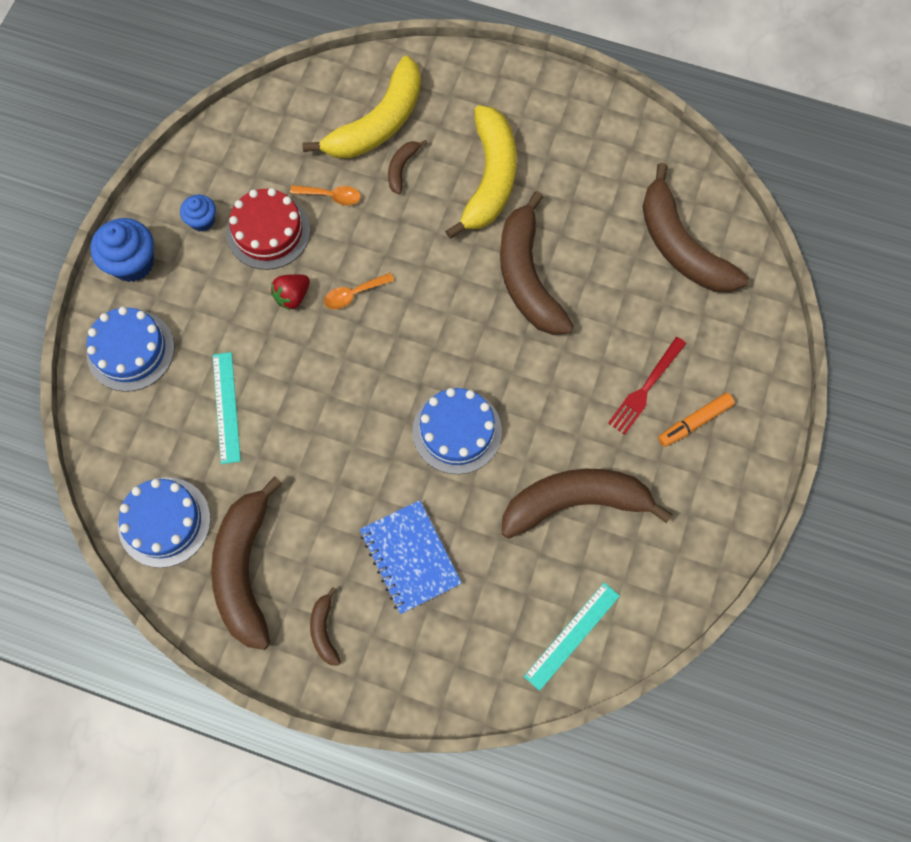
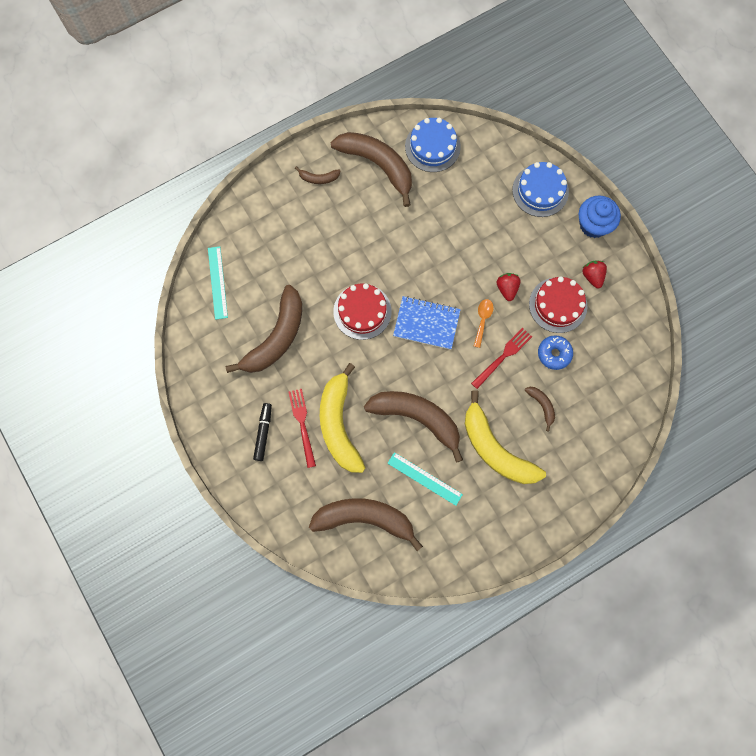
camera: 130 degrees right, 5 degrees up
(202, 221) = (592, 276): blue cupcake -> red strawberry
(226, 407) = (469, 213): turquoise ruler -> turquoise ruler (424, 478)
(324, 630) = (318, 178): brown banana -> brown banana turned 150 degrees clockwise
(331, 196) = (554, 354): orange spoon -> blue donut
(378, 123) = (583, 416): yellow banana -> yellow banana (339, 424)
(379, 243) = (503, 356): none -> red fork
(410, 557) = (318, 240): blue notebook -> blue notebook (426, 323)
(457, 431) = (362, 311): blue cake -> red cake
(694, 422) = (263, 433): orange marker -> black marker

